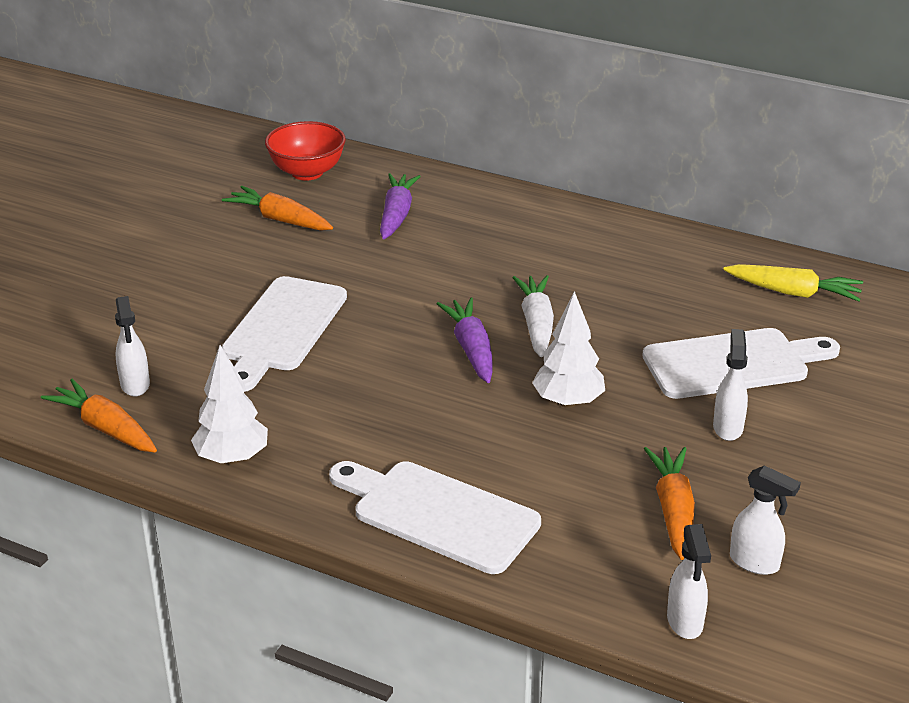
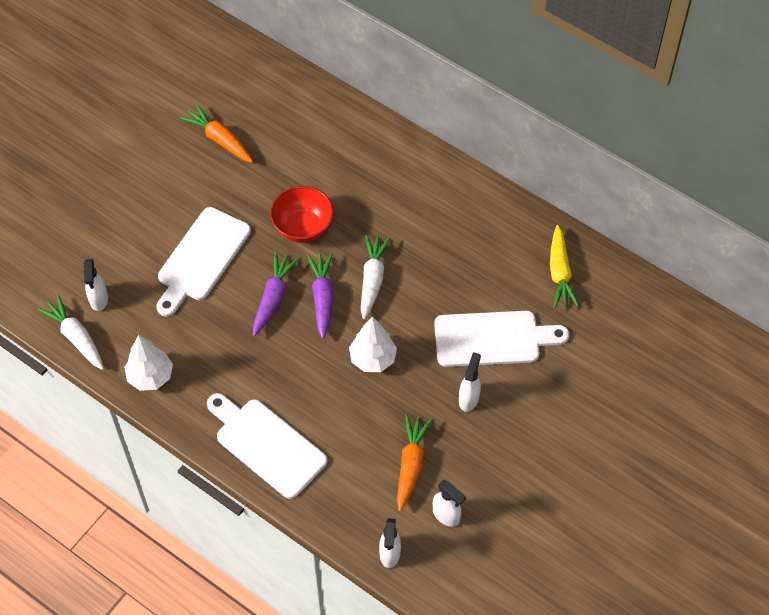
camera: 10 degrees right, 25 degrees up
(105, 428) = (75, 337): orange carrot -> white carrot
(307, 172) = (248, 86): red bowl -> red bowl (303, 227)
(396, 214) = (303, 145): purple carrot -> purple carrot (273, 297)
(794, 292) = (560, 273): yellow carrot -> yellow carrot turned 60 degrees clockwise

